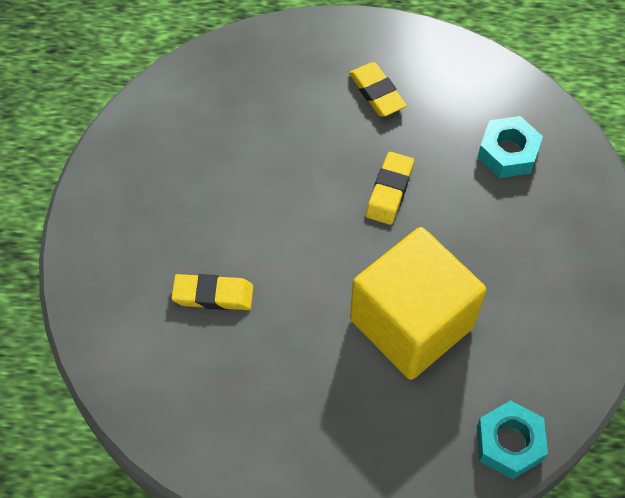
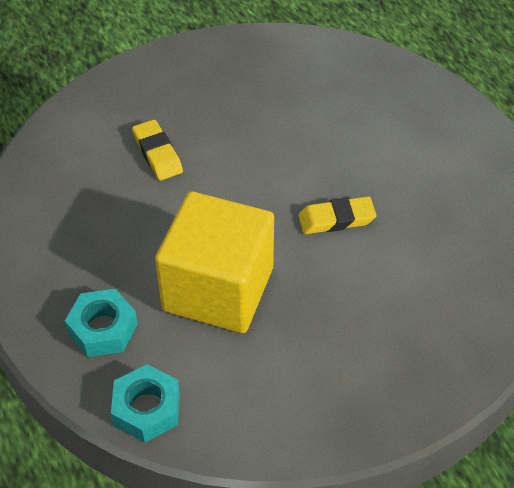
camera: 60 degrees right, 10 degrees down
(377, 92) = (428, 168): yellow eraser -> none
(508, 153) = (446, 286): turquoise nut -> turquoise nut (103, 329)

